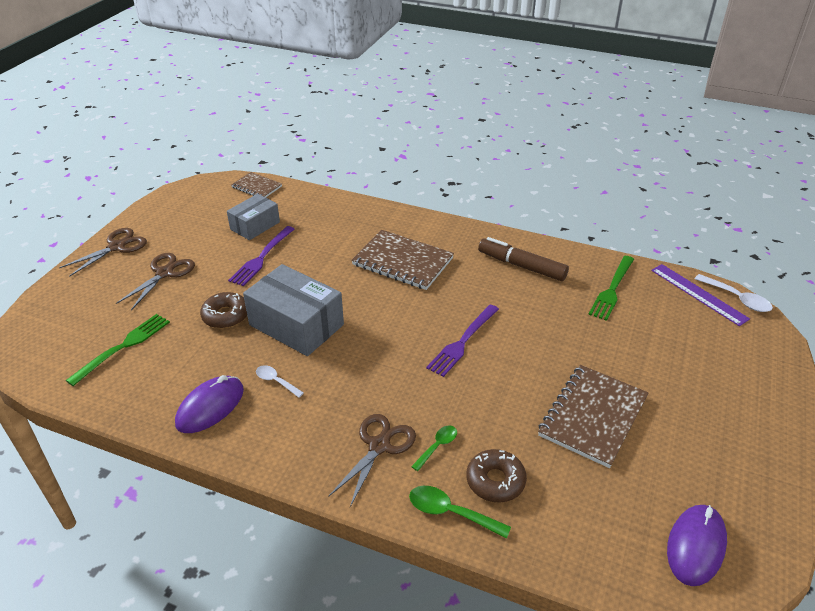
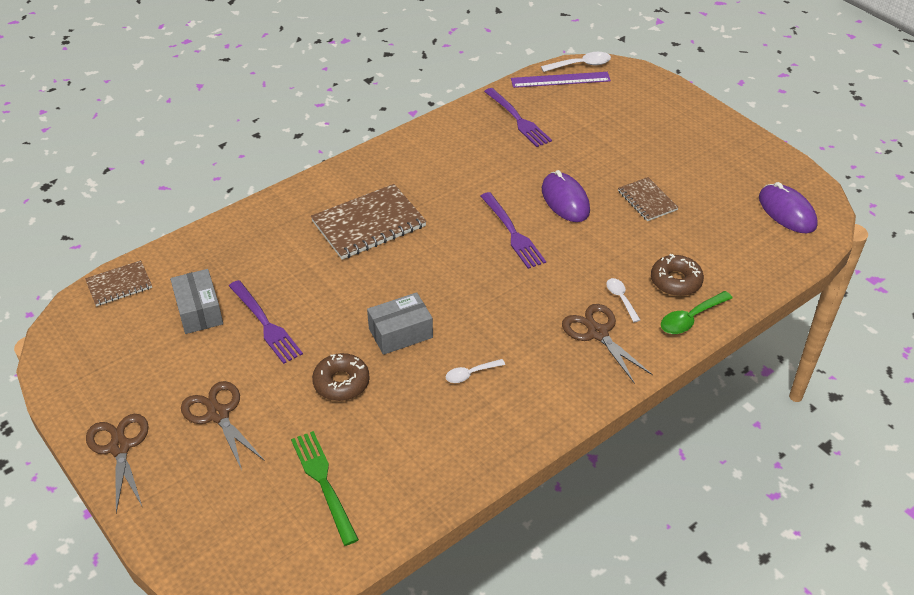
camera: 60 degrees left, 5 degrees up
(210, 407) = (470, 433): purple mouse -> purple mouse (565, 200)
(296, 325) = (400, 333): grey box -> grey box, size x0.61
(437, 446) = (621, 298): green spoon -> white spoon
(521, 266) = (443, 153): brown marker -> none
(592, 416) = (647, 200): brown notebook -> brown notebook, size x0.57
(612, 290) = (518, 119): green fork -> purple fork

